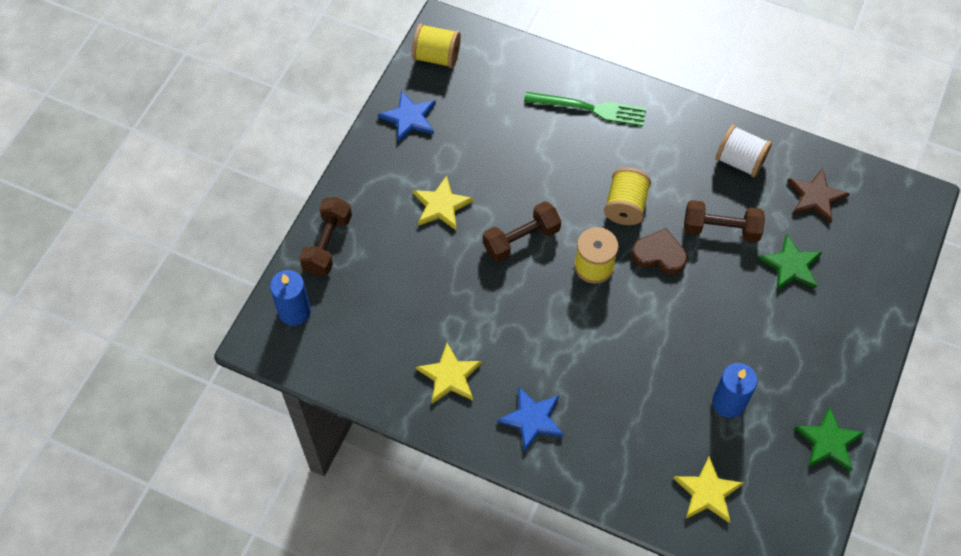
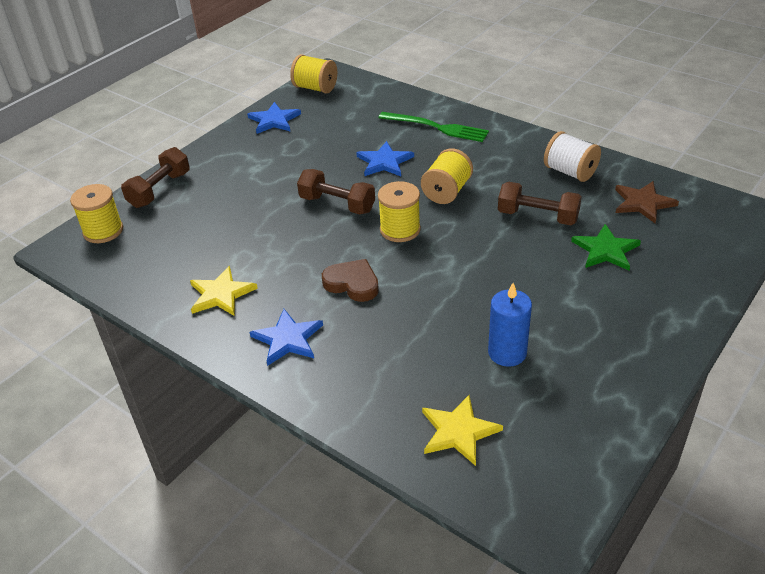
camera: 15 degrees right, 20 degrees down
(294, 311) = (103, 231): blue candle -> yellow spool
(441, 205) = (274, 175): yellow star -> none
(521, 239) = (337, 204): brown dumbbell -> brown dumbbell turned 45 degrees clockwise
(550, 170) = (384, 162): none -> blue star
(659, 254) = (468, 228): brown heart -> brown heart (352, 283)
(828, 441) = (617, 404): green star -> none

